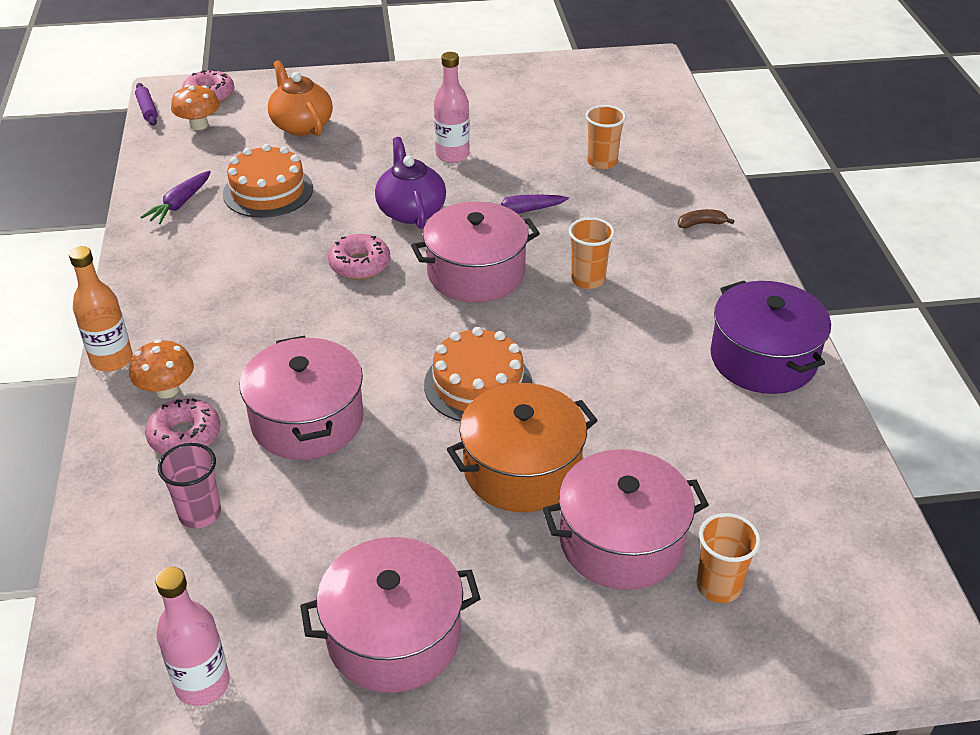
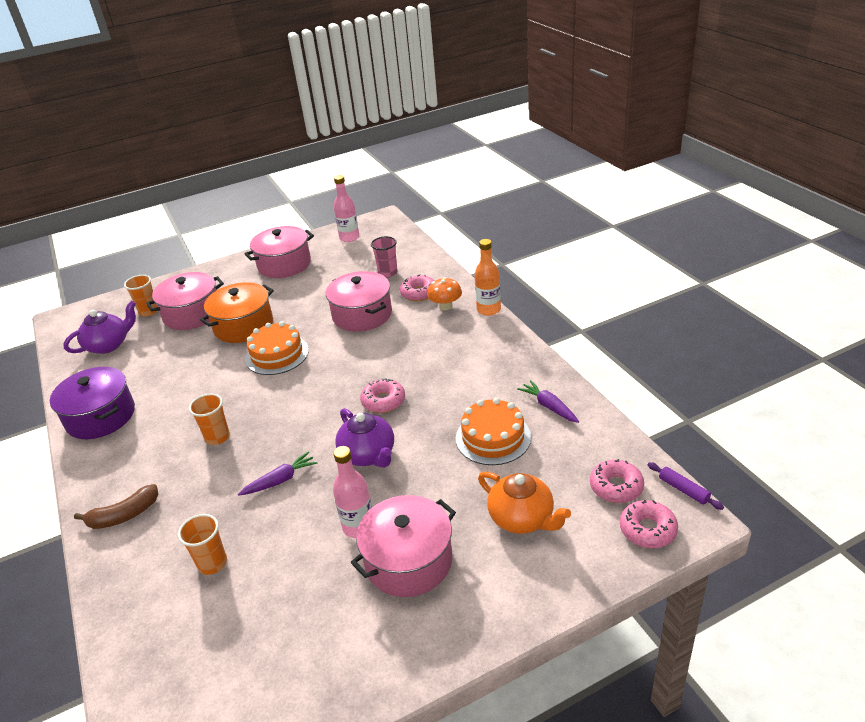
camera: 165 degrees right, 5 degrees down
(180, 204) = (549, 407): purple carrot -> purple carrot turned 45 degrees counterclockwise
(199, 125) = (616, 487): orange mushroom -> pink donut
(476, 273) = (299, 419): pink pot -> pink pot (408, 560)
(701, 224) = (124, 515): brown banana -> brown banana, size x1.68
(787, 512) = (109, 345): none -> purple teapot

